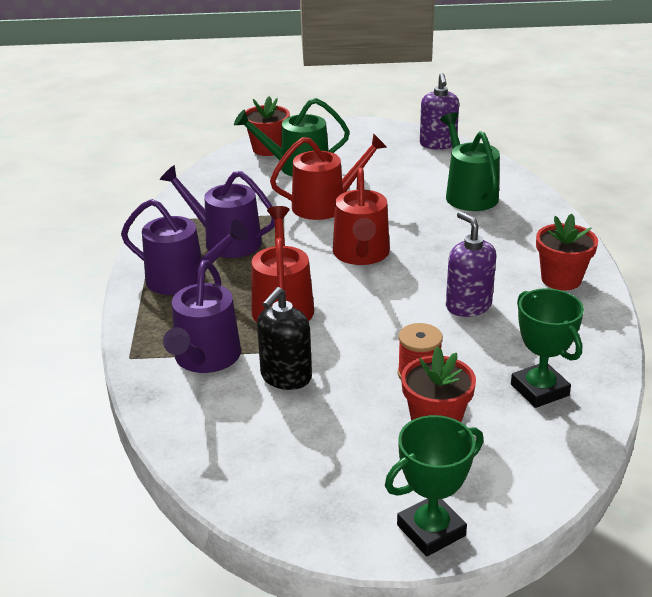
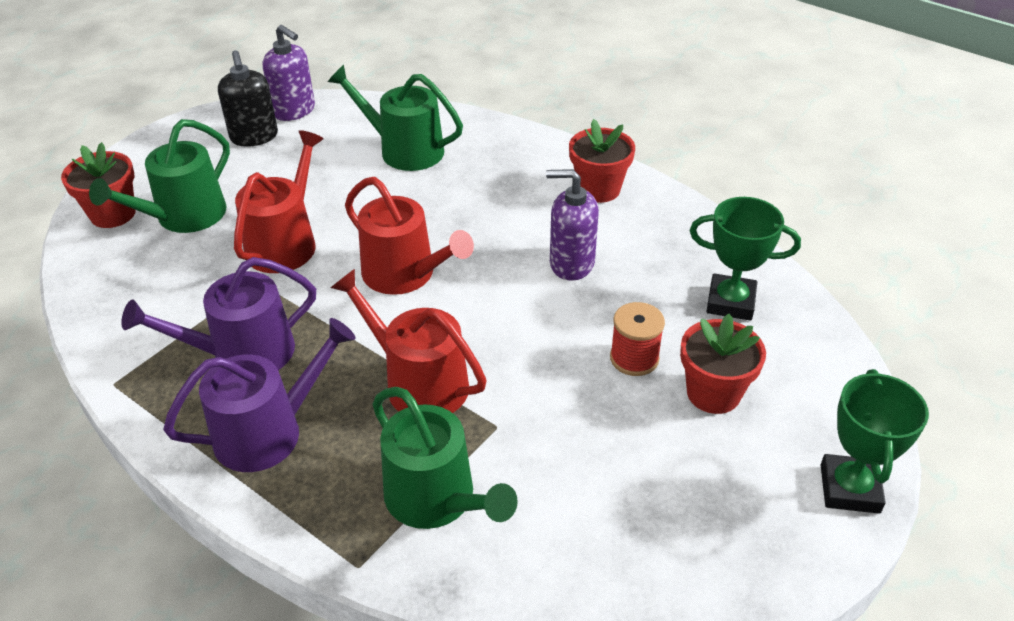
camera: 50 degrees left, 10 degrees up
(205, 358) = (437, 499): purple watering can -> green watering can
(285, 377) = (539, 453): black soap dispenser -> black soap dispenser (254, 137)

